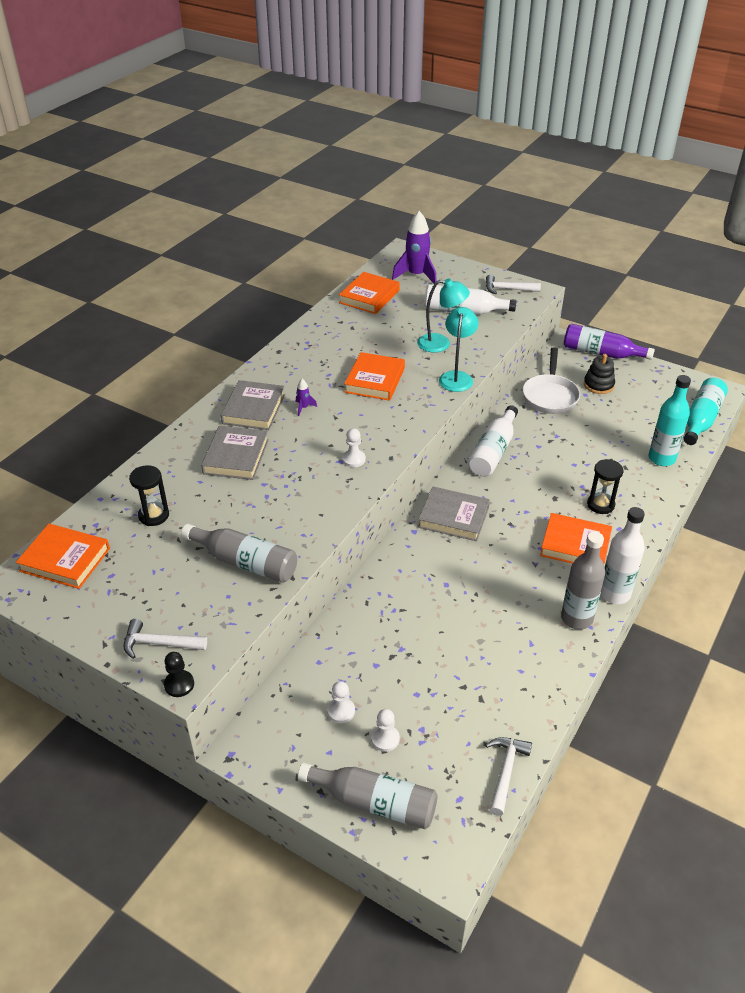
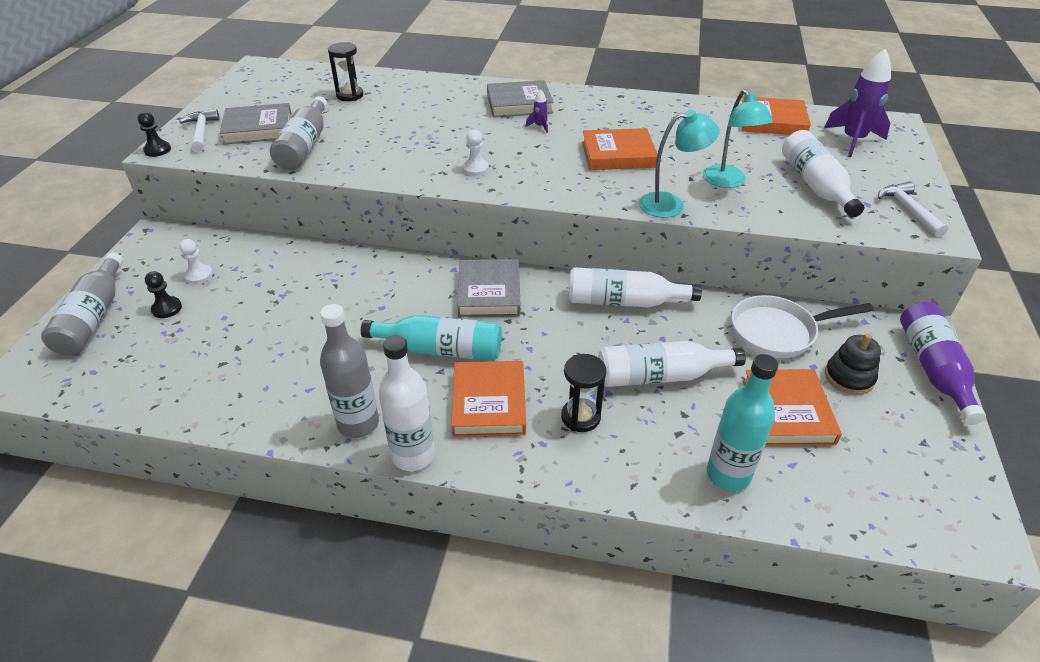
camera: 70 degrees right, 0 degrees up
(65, 560) = (287, 76): orange book -> orange book (787, 411)
(236, 457) = (444, 111): grey book -> grey book (258, 129)
(385, 739) = (167, 308): white pawn -> black pawn
(505, 771) = (124, 399): white hammer -> none
(574, 458) = (660, 376): none -> white bottle
(701, 419) = (872, 518): turquoise bottle -> turquoise bottle (440, 349)

